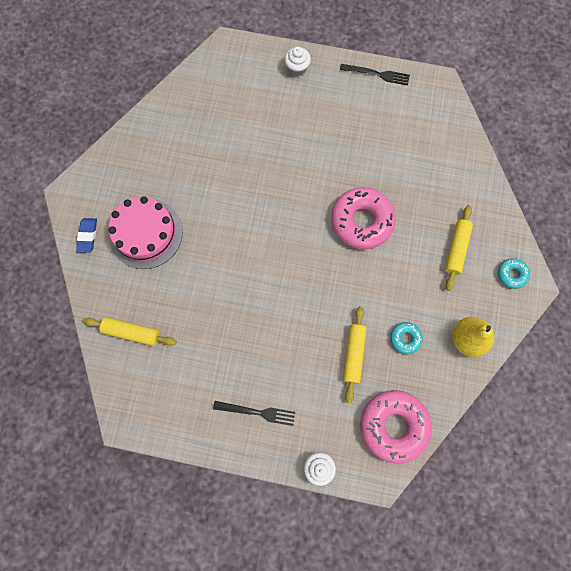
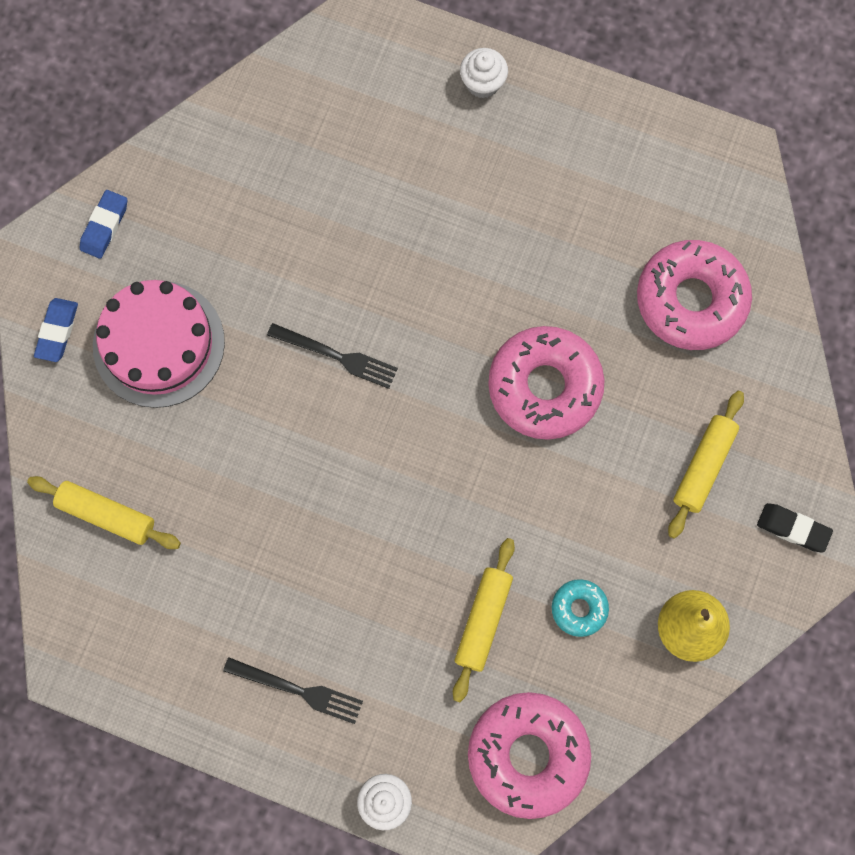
camera: 10 degrees right, 0 degrees up
(105, 175) = (104, 226): none -> blue eraser
(377, 74) = (627, 118): black fork -> black fork (336, 356)
(430, 162) = (691, 300): none -> pink donut
(511, 274) = (793, 528): turquoise donut -> black eraser

